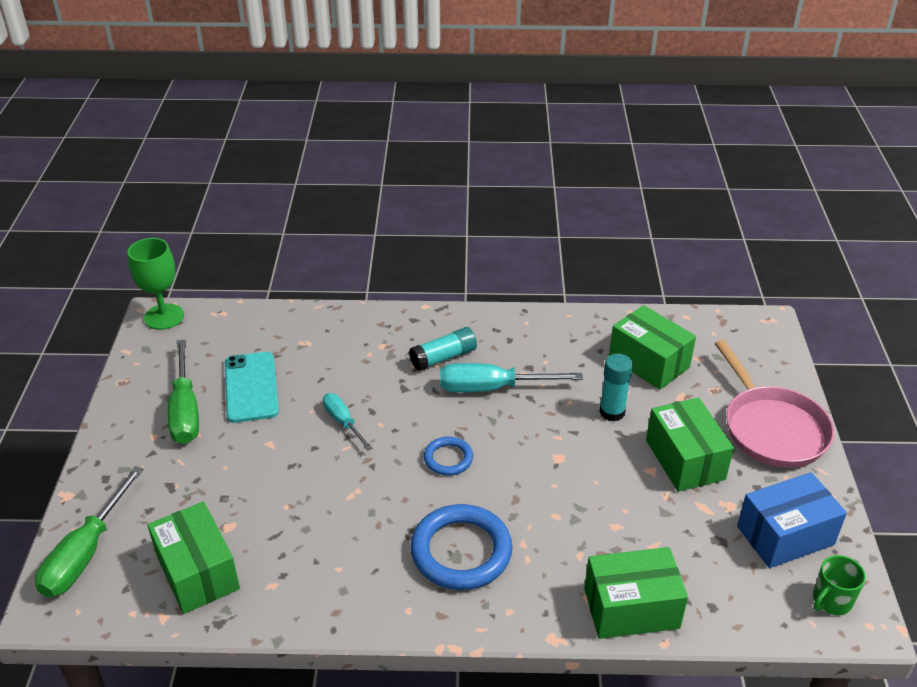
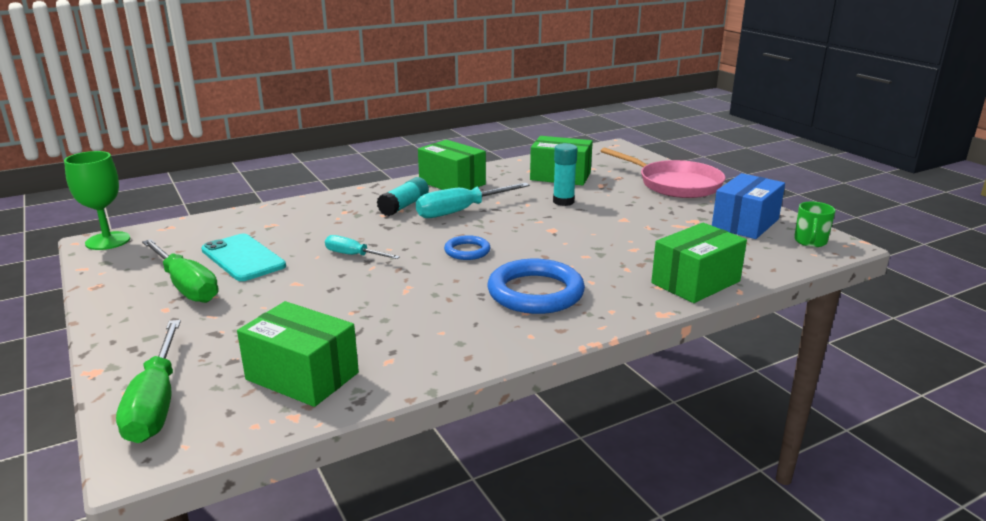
camera: 30 degrees left, 15 degrees down
(685, 459) = (639, 209): green box -> green box (452, 183)

